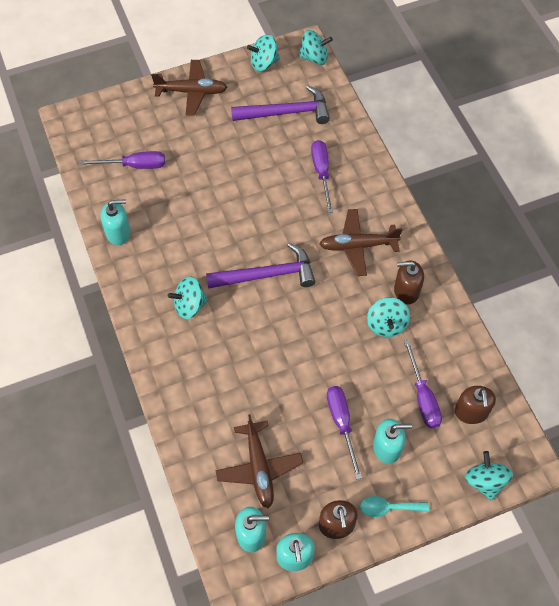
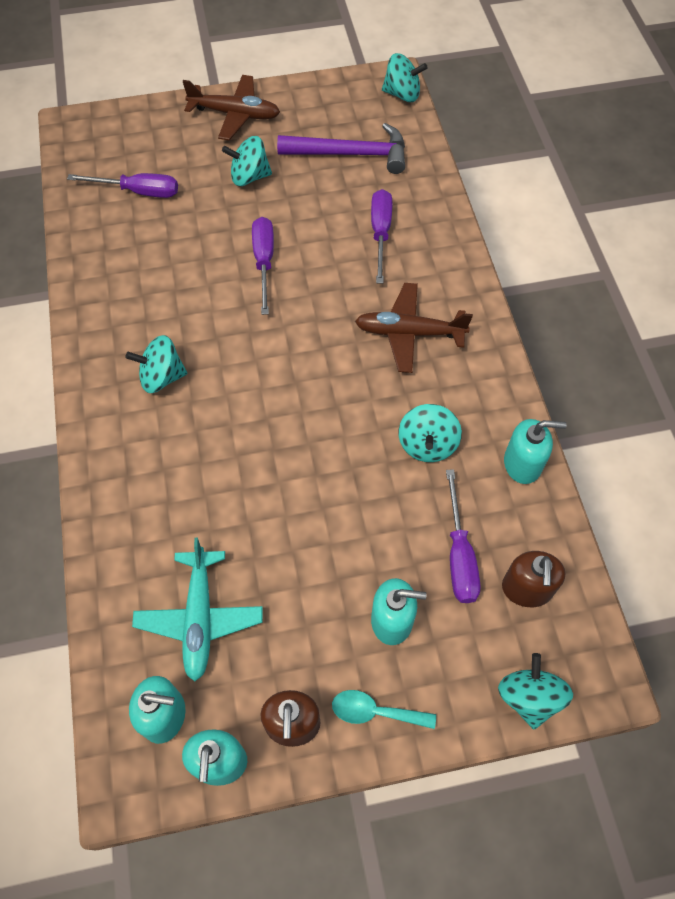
camera: 10 degrees right, 0 degrees up
(118, 232) = (94, 270): turquoise soap dispenser -> turquoise soap dispenser (522, 464)
(259, 468) = (200, 618): brown plane -> turquoise plane
(264, 63) = (335, 92): turquoise spinning top -> turquoise spinning top (249, 177)
(267, 275) = (276, 353): purple hammer -> none
(342, 423) = (333, 574): purple screwdriver -> purple screwdriver (264, 262)
(406, 291) = (464, 403): brown soap dispenser -> none

